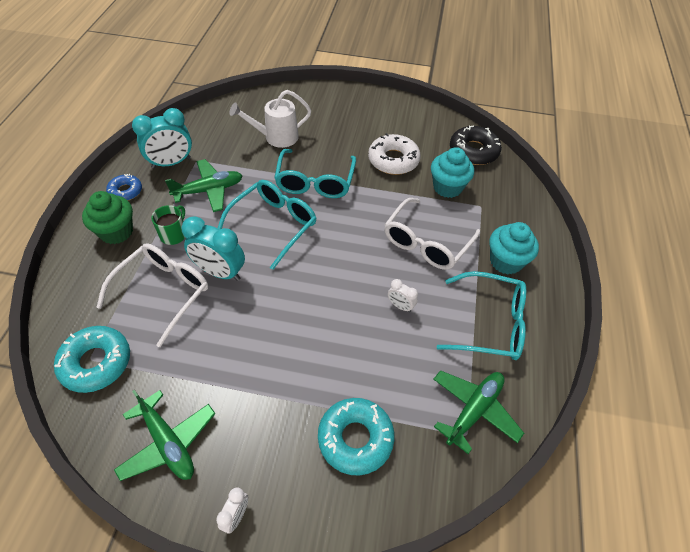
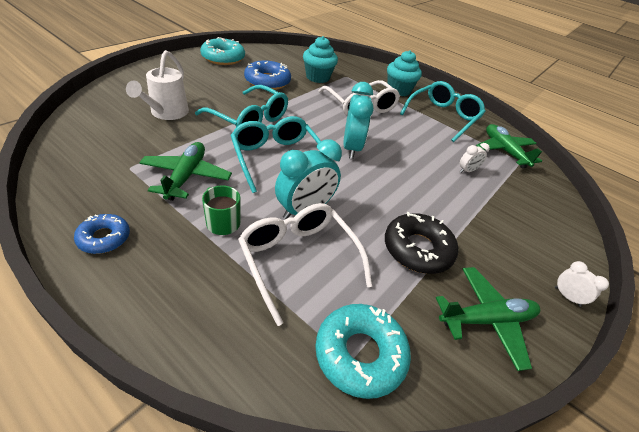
camera: 65 degrees left, 10 degrees down
(116, 232) = (166, 269): green cupcake -> none
(171, 163) = (107, 185): turquoise clock -> turquoise clock (351, 148)
(355, 438) = (512, 206): turquoise donut -> turquoise donut (223, 58)
(393, 160) = (267, 81): white donut -> blue donut
(400, 306) = (408, 139): white clock -> white clock (467, 171)
(473, 151) = (295, 55): black donut -> black donut (417, 249)

